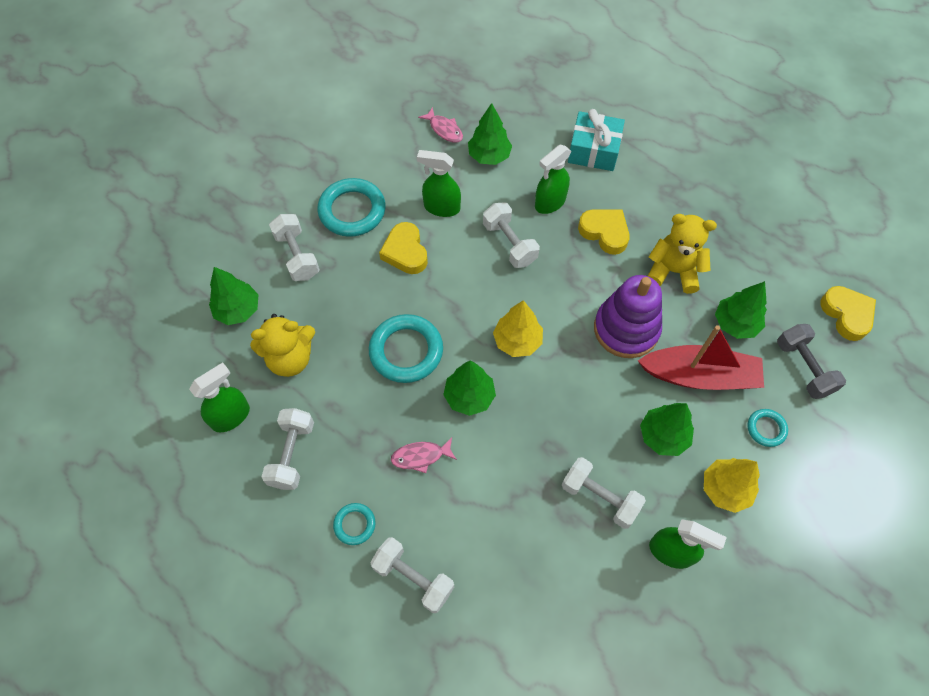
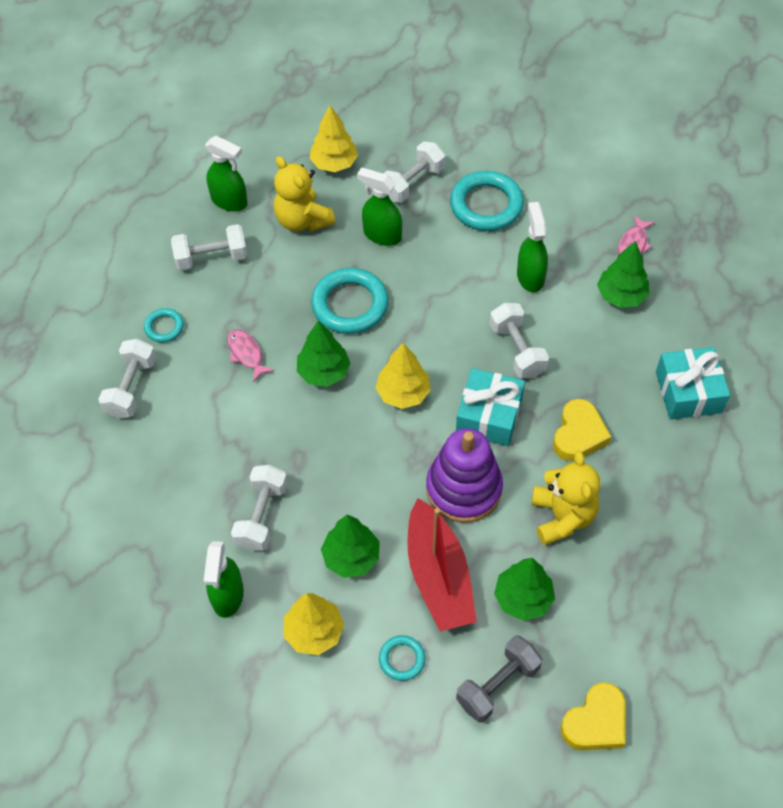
camera: 70 degrees right, 5 degrees down
(238, 310) = (334, 163): green tree -> yellow tree
(405, 252) = (460, 265): yellow heart -> none
(509, 243) = (517, 350): white dumbbell -> white dumbbell turned 60 degrees counterclockwise
(550, 203) = (590, 371): green spray bottle -> green spray bottle (382, 235)
(564, 286) = (489, 416): none -> turquoise gift

